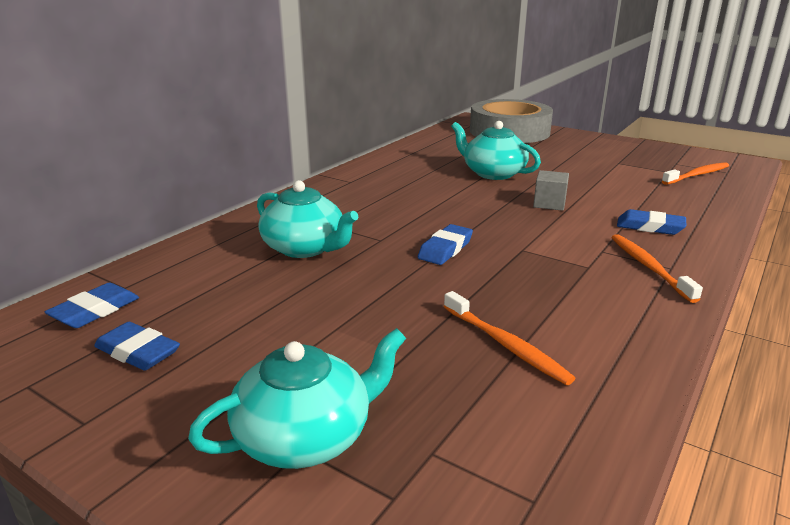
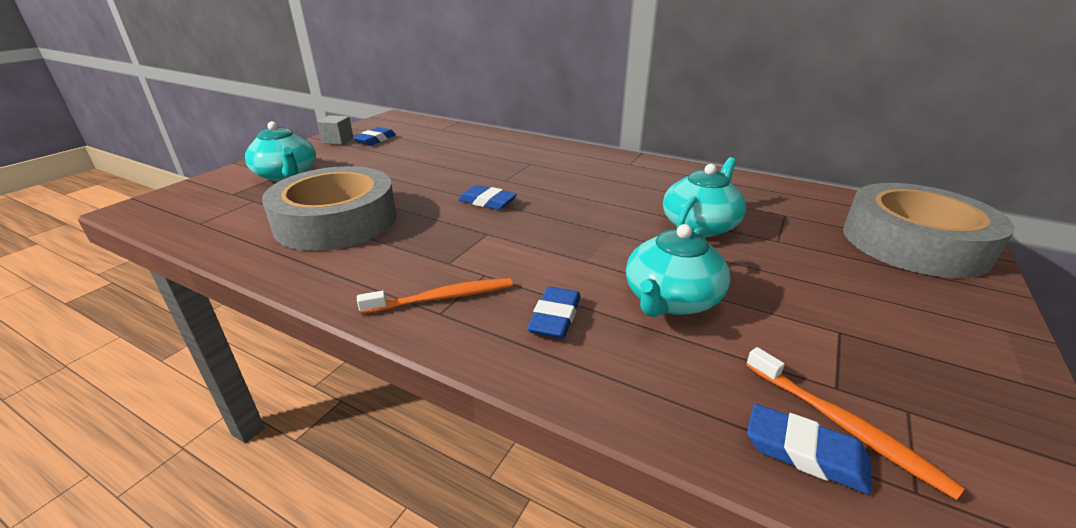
camera: 85 degrees right, 5 degrees up
(95, 311) = (417, 128): blue eraser -> blue eraser (805, 452)
(305, 248) = (489, 159): turquoise teapot -> turquoise teapot (671, 299)
(506, 345) = (336, 221): orange toothbrush -> grey tape
(549, 204) = (611, 254): grey cube -> grey cube (338, 140)

